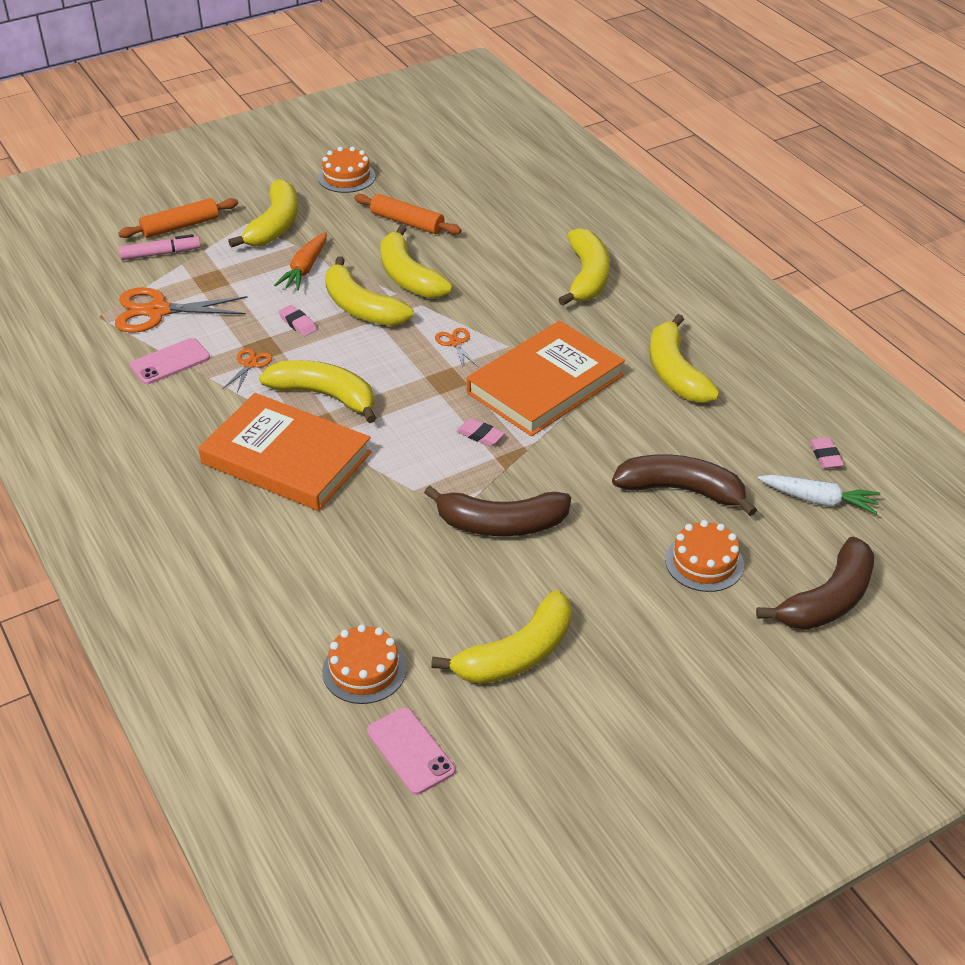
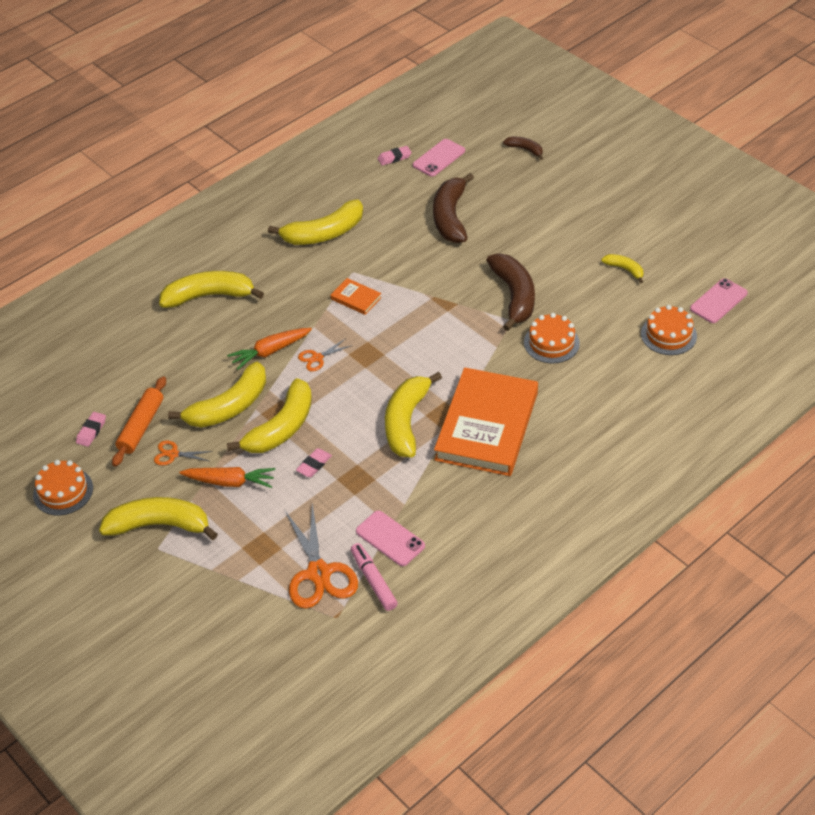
camera: 100 degrees left, 5 degrees up
(160, 254) = (224, 603): pink marker -> pink marker (373, 581)
(180, 226) = (172, 603): orange rolling pin -> none
(250, 364) = (379, 481): orange scissors -> orange scissors (173, 454)
(480, 311) = (270, 351): none -> orange carrot
(480, 435) = (426, 323): pink eraser -> pink eraser (91, 431)
(517, 654) = (624, 269): yellow banana -> yellow banana, size x0.50
(545, 384) = (356, 298): orange book -> orange book, size x0.40
(704, 562) = (513, 200): orange cake -> orange cake (551, 343)
(819, 500) = (439, 158): white carrot -> pink phone
(828, 600) = (525, 149): brown banana -> brown banana, size x0.50

